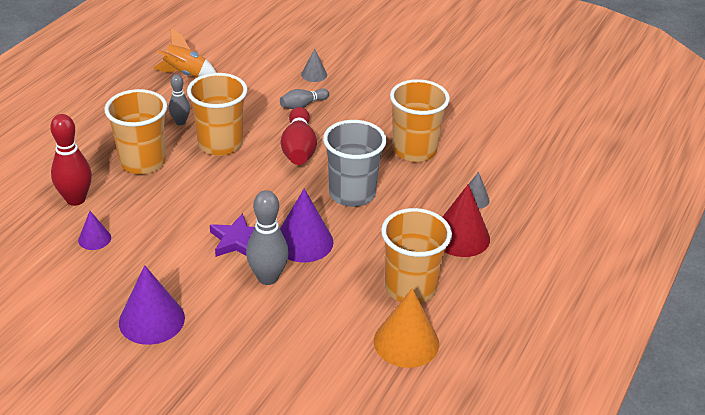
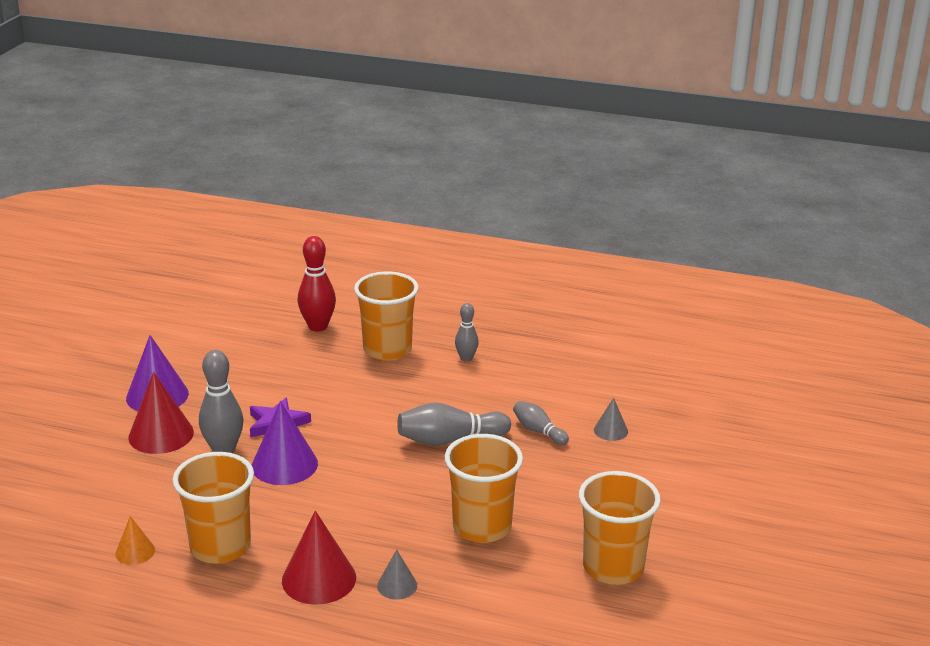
camera: 80 degrees right, 10 degrees down
(94, 239) = (263, 347): purple cone -> none
(185, 74) = (559, 345): orange rocket -> none
(220, 144) = (436, 388): orange cup -> orange cup (613, 567)
(225, 319) = (161, 434): none -> red cone
(298, 149) = (449, 440): red bowling pin -> grey bowling pin
(352, 194) = (377, 487): grey cup -> none
(406, 342) = (135, 551): orange cone -> orange cone, size x0.54

